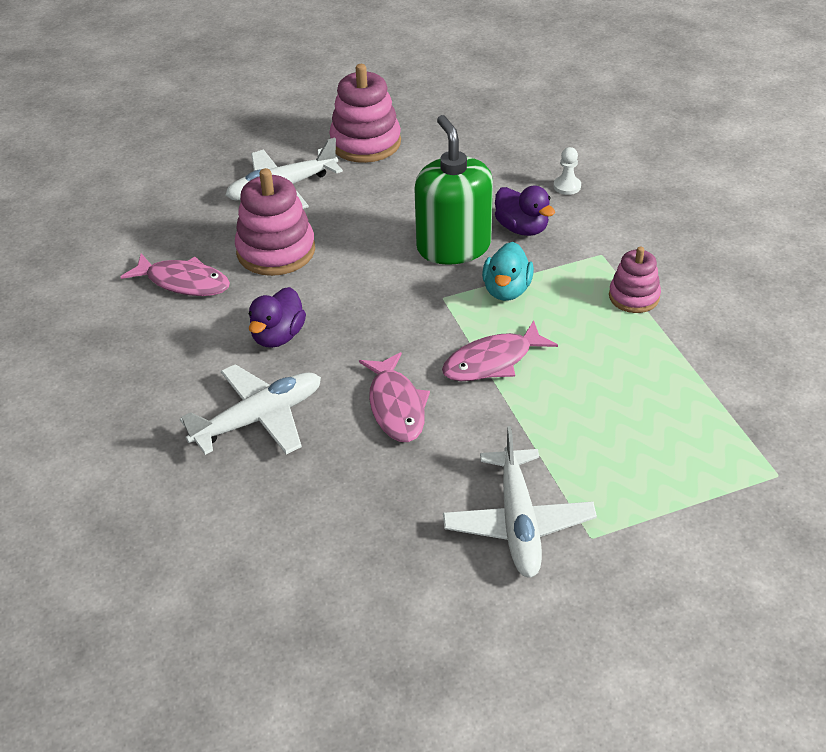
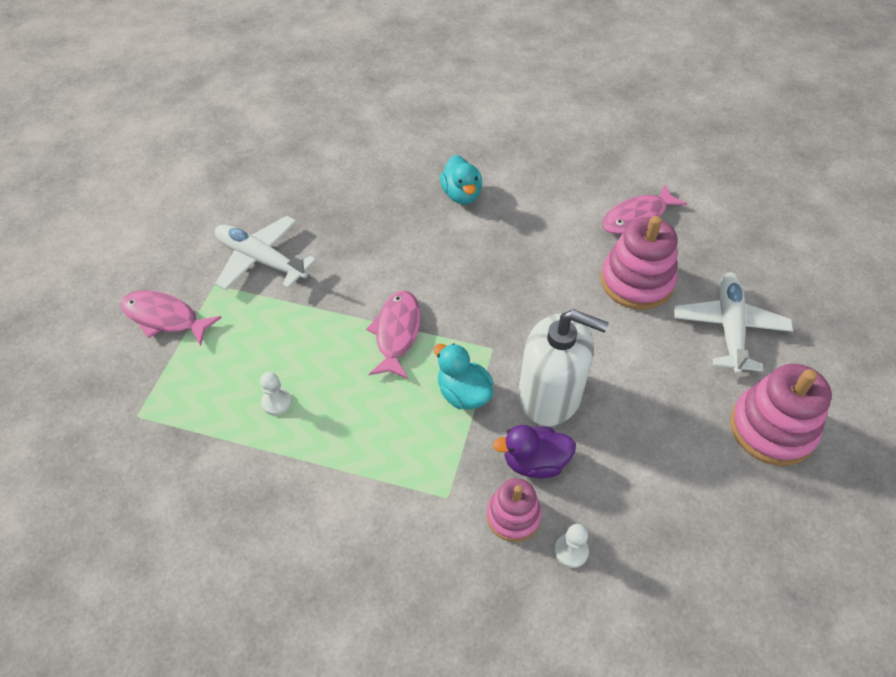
camera: 125 degrees right, 10 degrees up
(259, 419) = (461, 195): white plane -> turquoise duck
(278, 336) = (532, 237): purple duck -> none
(396, 406) = (407, 259): pink fish -> pink fish (165, 318)
(453, 246) = (550, 395): green soap dispenser -> white soap dispenser
(634, 297) = (374, 476): pink stacking toy -> pink stacking toy (513, 516)
(649, 391) = (277, 402): none -> white pawn

